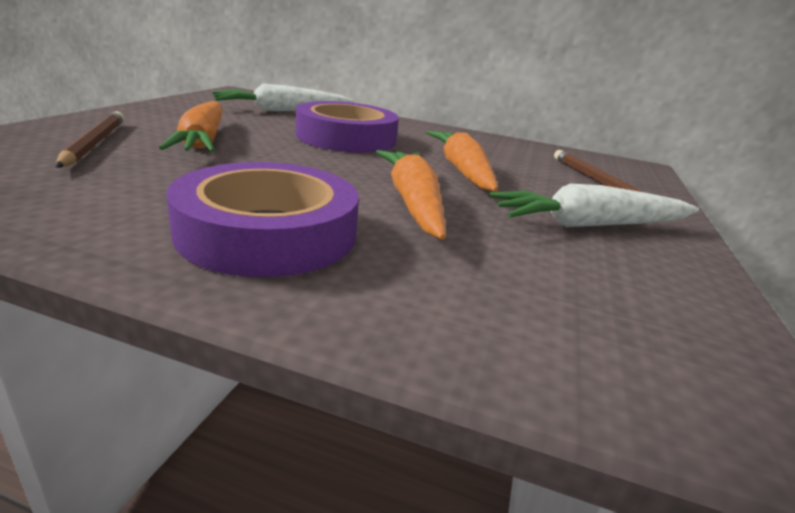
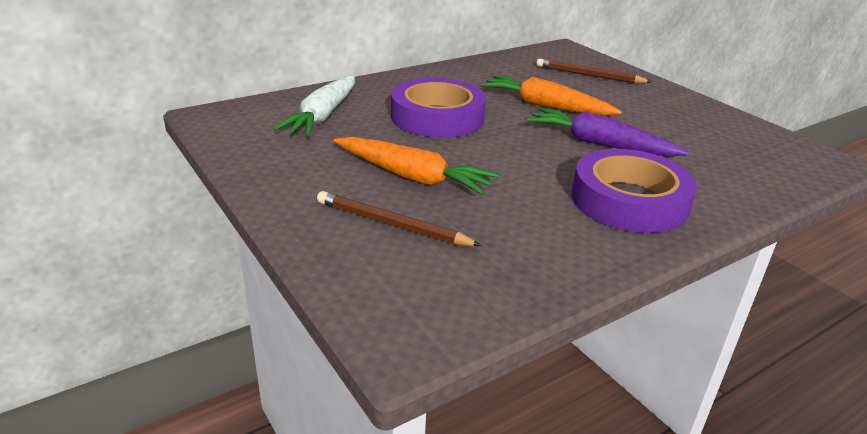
camera: 50 degrees left, 5 degrees up
(412, 202) = (599, 144): orange carrot -> purple carrot
(590, 225) = (656, 110): white carrot -> none

